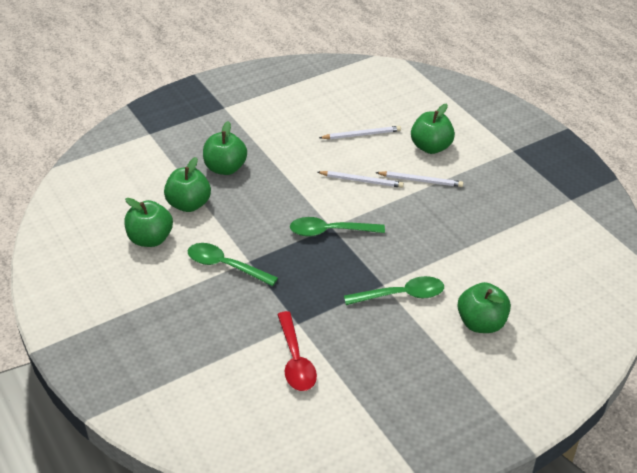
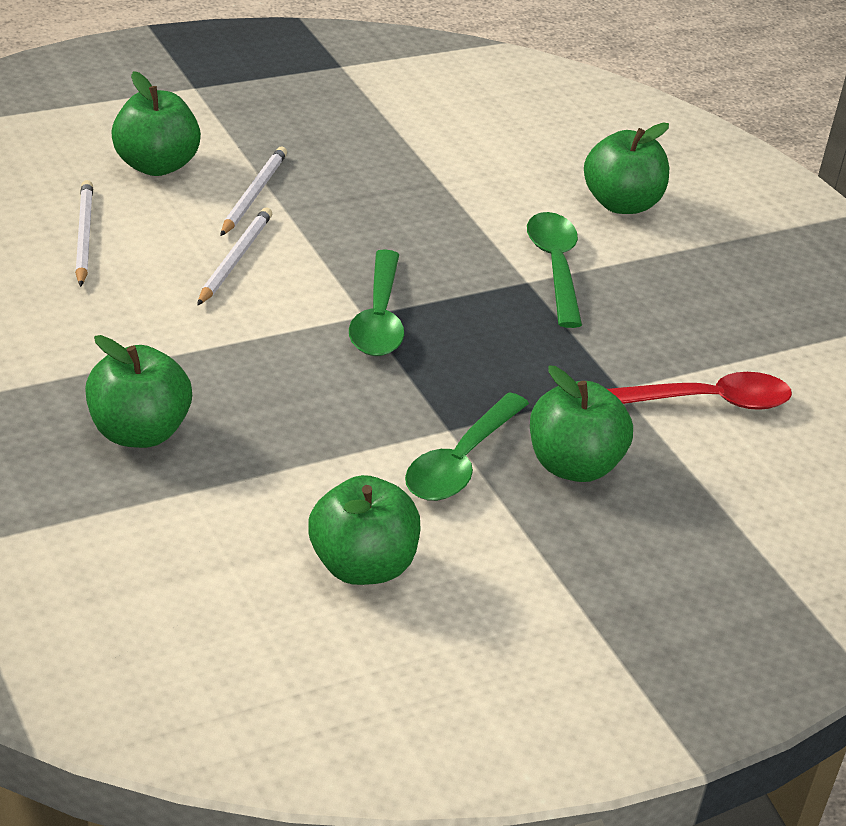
camera: 90 degrees left, 5 degrees down
(189, 204) = (253, 498): green apple -> green apple (573, 466)

